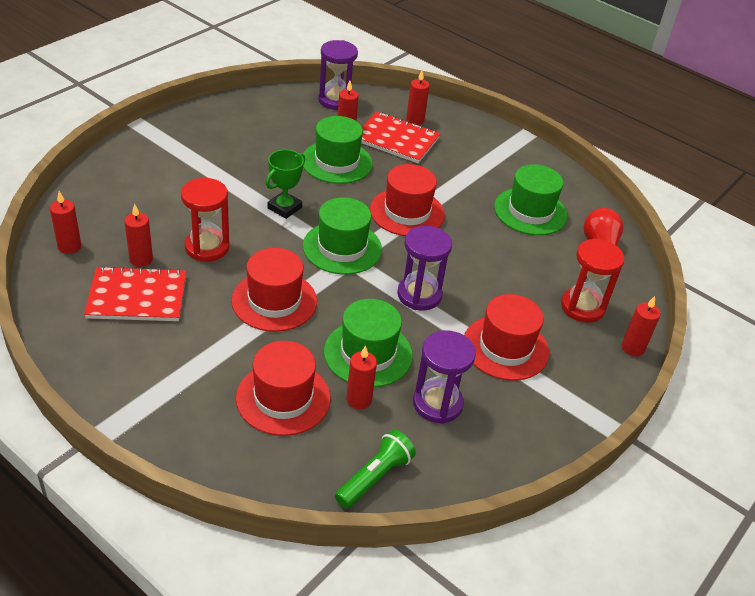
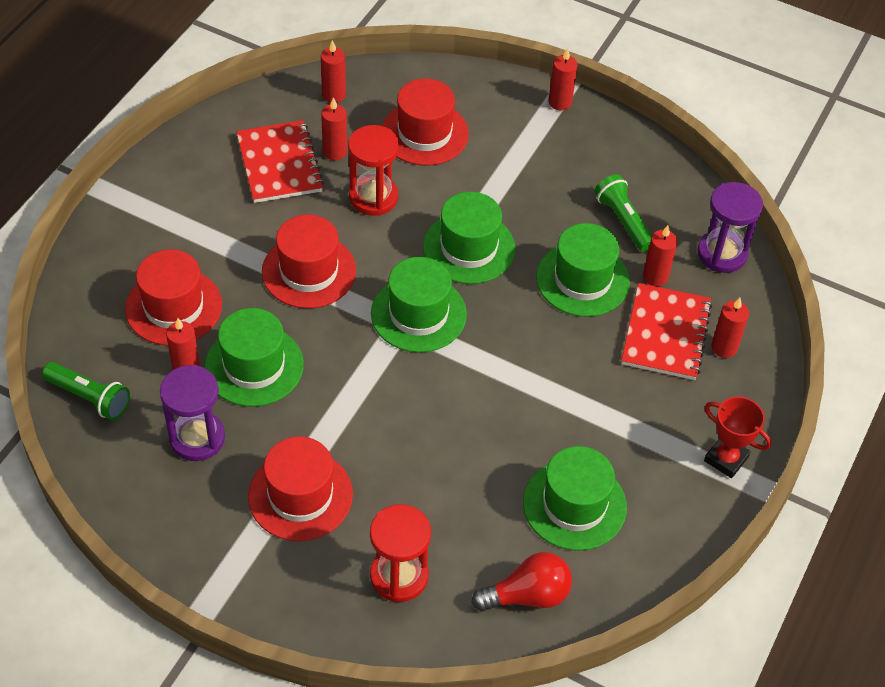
camera: 80 degrees right, 10 degrees up
(284, 208) = (468, 248): green trophy -> green hat
(289, 131) = (623, 221): none -> green flashlight
(407, 212) = (512, 367): red hat -> red hat (424, 133)
(419, 295) = (362, 400): purple hourglass -> none
(503, 142) = (726, 459): none -> red trophy
(632, 348) = (340, 636): red candle -> red candle (560, 102)

